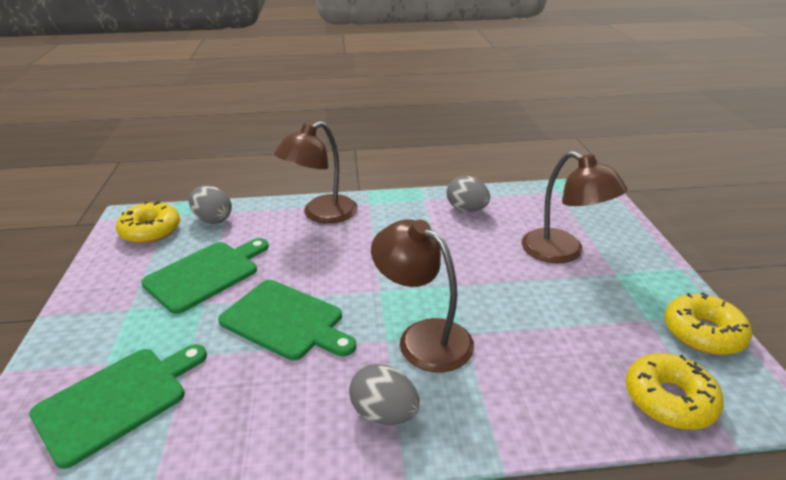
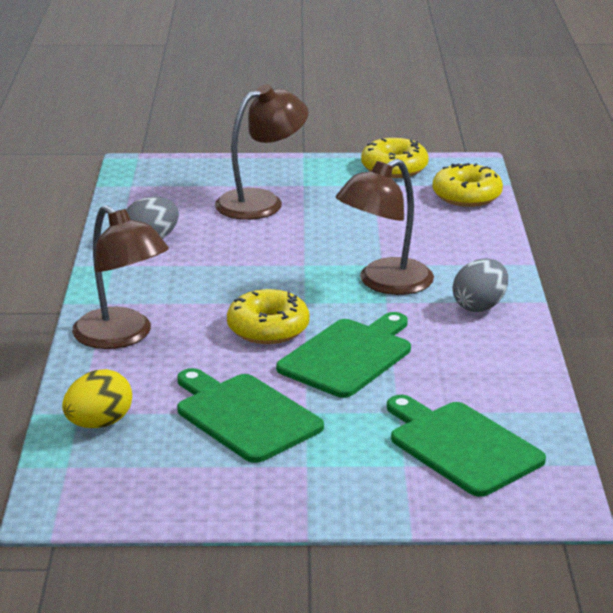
camera: 85 degrees left, 5 degrees down
(151, 231) = (112, 477): yellow donut -> yellow donut (268, 328)
(213, 219) = (99, 423): grey egg -> yellow egg

